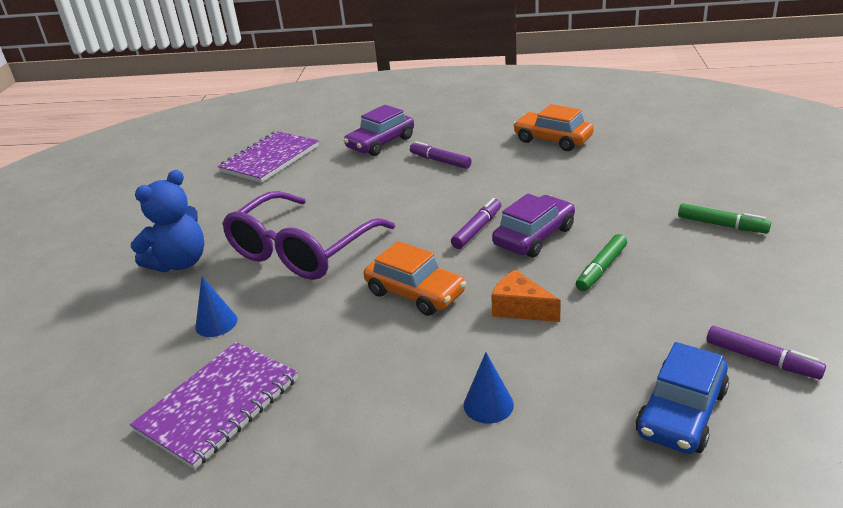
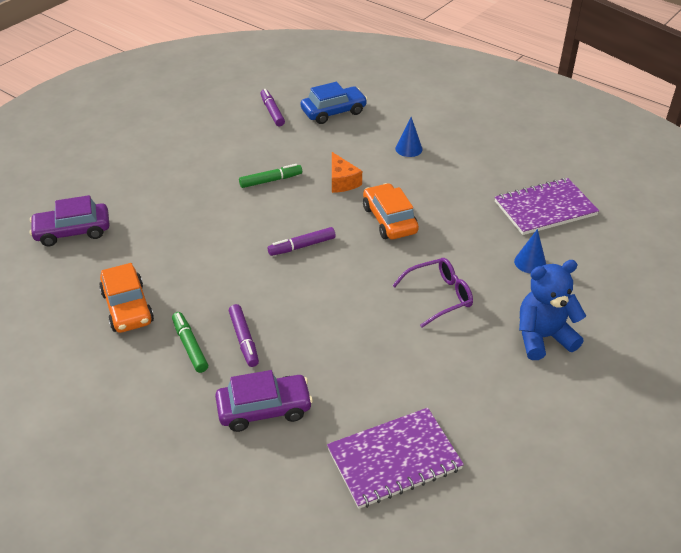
camera: 150 degrees left, 10 degrees up
(301, 251) = (439, 296): purple glasses -> purple glasses, size x0.56
(534, 236) = (275, 220): purple car -> purple car (73, 231)
(722, 225) = (167, 170): green marker -> green marker (190, 346)

